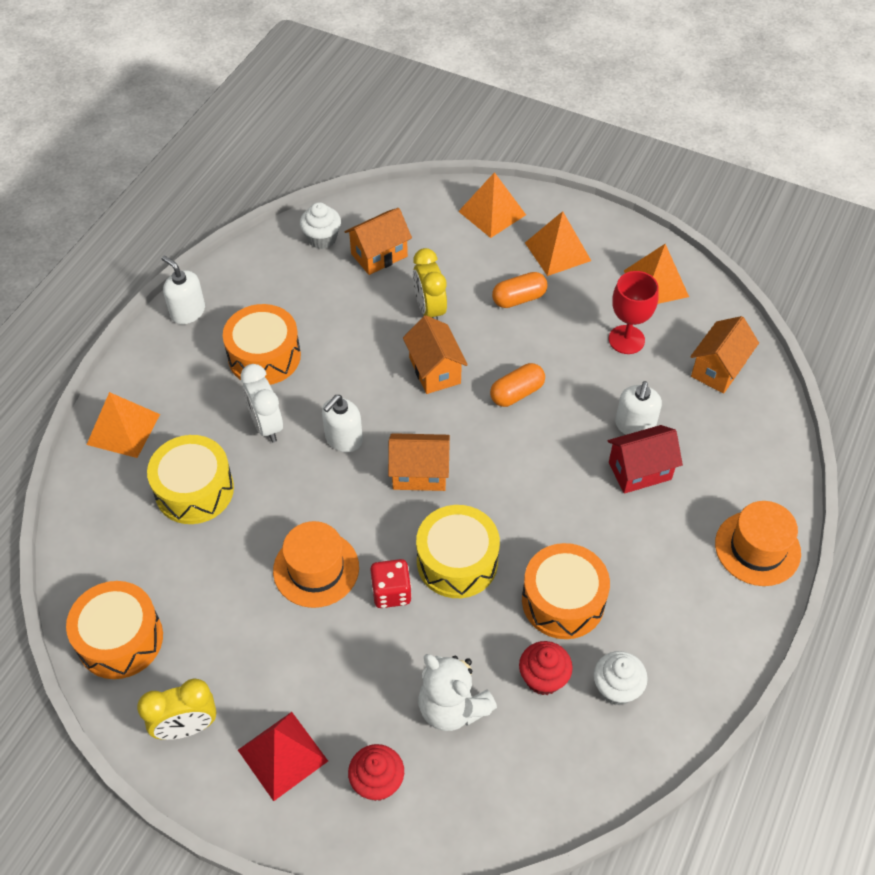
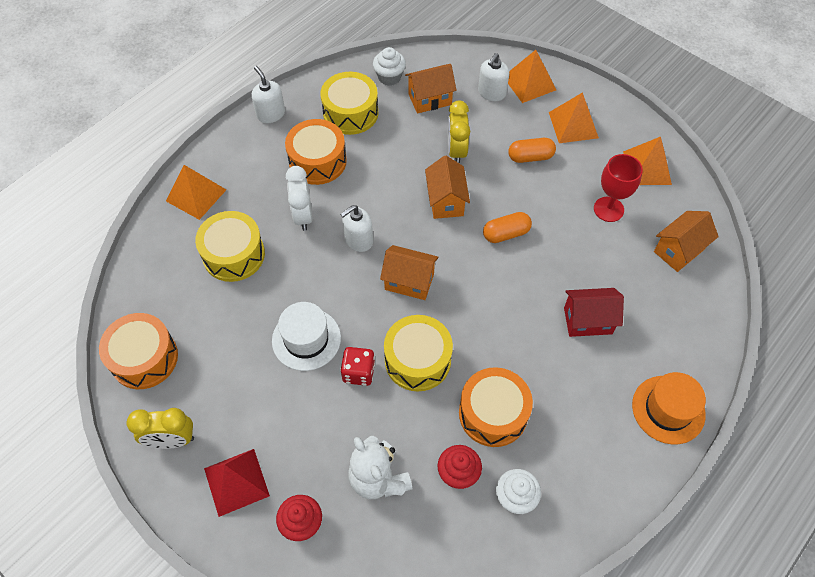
camera: 15 degrees right, 5 degrees up
(287, 290) = (350, 113): none -> yellow drum
(316, 569) = (306, 339): orange hat -> white hat
(634, 425) = (594, 282): white soap dispenser -> white soap dispenser (491, 93)

